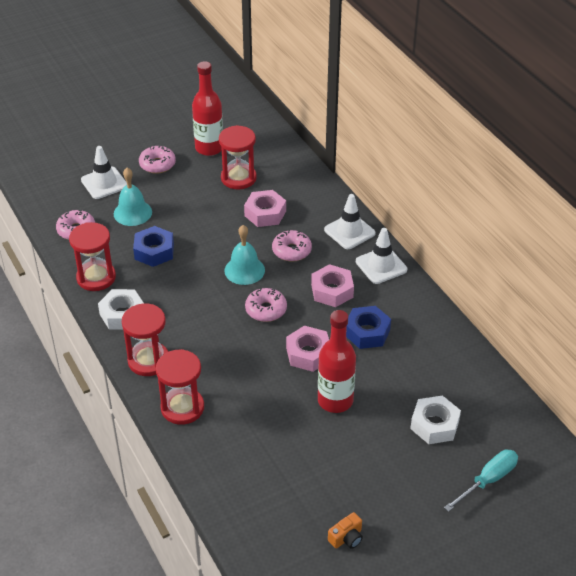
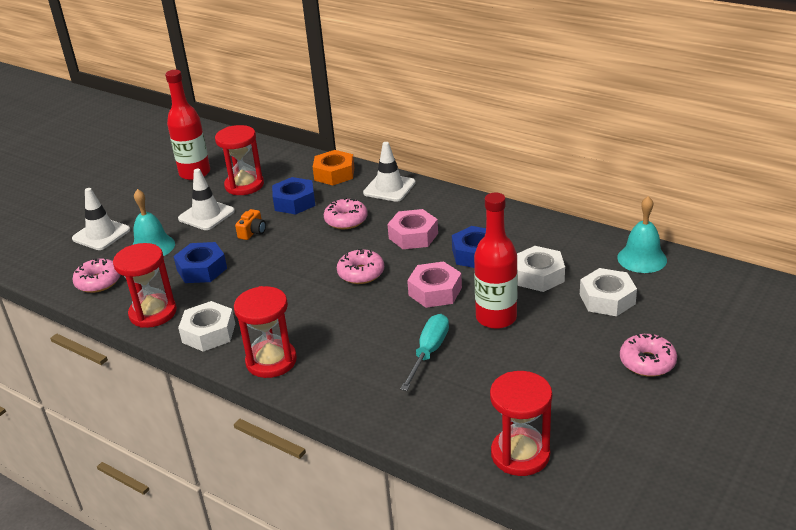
camera: 25 degrees left, 10 degrees down
(157, 164) = (149, 202): pink donut -> pink donut (647, 362)
(182, 408) = (343, 387): red hourglass -> red hourglass (520, 454)
(244, 270) = (311, 251): turquoise bell -> turquoise bell (642, 258)
(265, 213) = (294, 202): pink nut -> blue nut
(316, 196) = (334, 174): none -> orange nut
(346, 538) = (616, 426): orange camera -> orange camera (252, 232)
(381, 265) = (442, 202): white traffic cone -> white traffic cone (206, 215)
(399, 376) = (538, 275): none -> white nut
(488, 480) = (697, 321): turquoise screwdriver -> turquoise screwdriver (429, 352)

